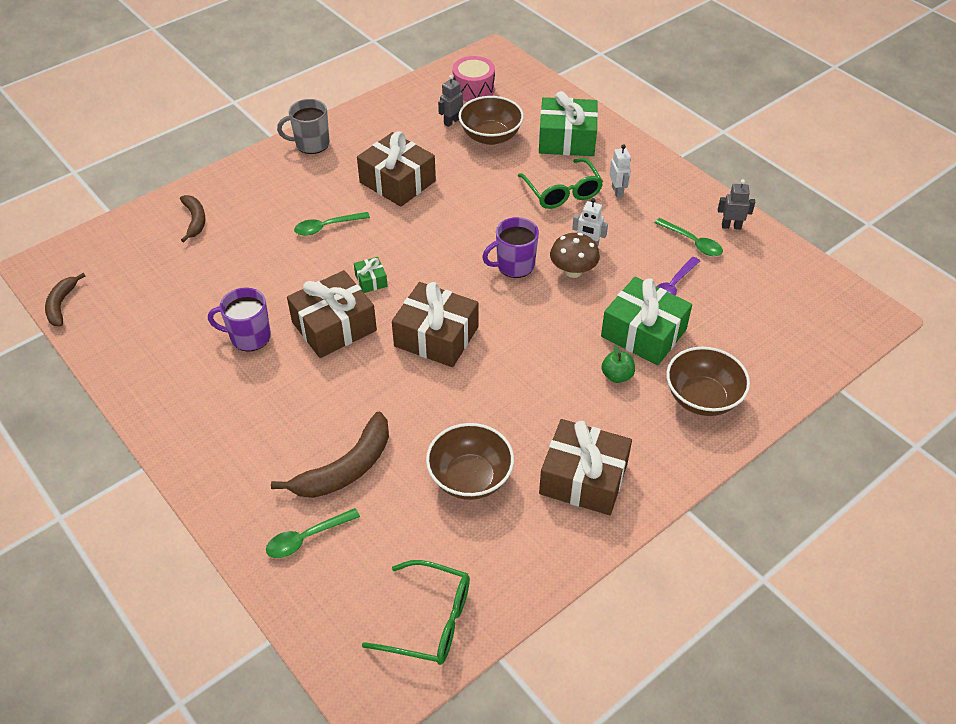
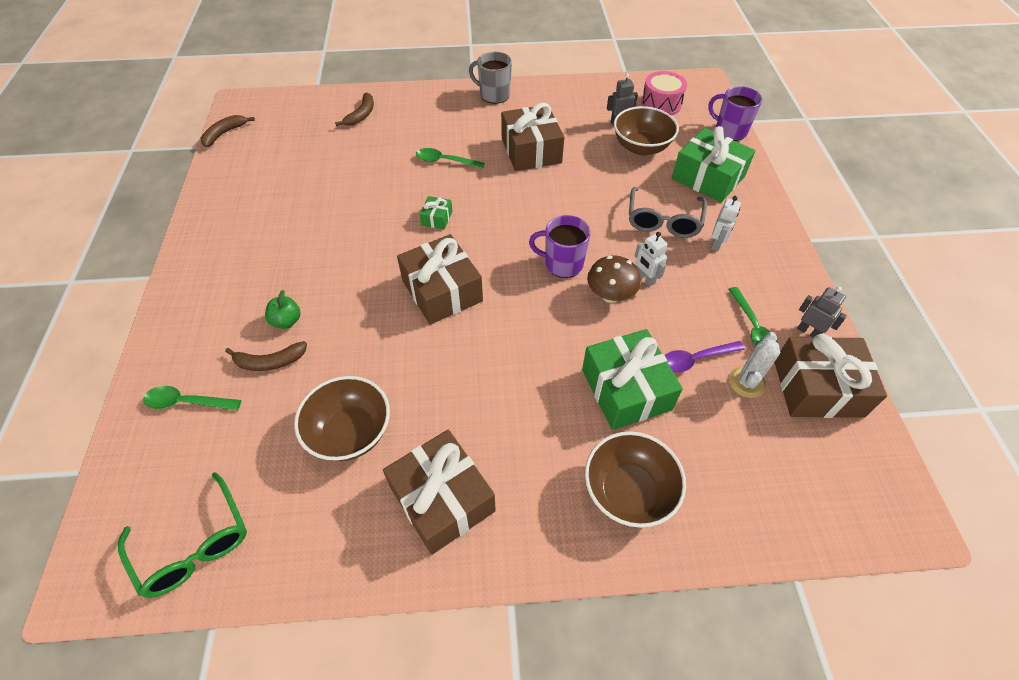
camera: 35 degrees right, 5 degrees up
(249, 337) = (310, 217): purple mug -> purple mug (729, 131)
(334, 326) = (375, 240): brown gift -> brown gift (817, 388)
(346, 469) = (270, 362): brown banana -> brown banana, size x0.60
(562, 191) = (663, 220): green glasses -> grey glasses
(617, 376) = (563, 416): green apple -> green apple (287, 321)
(719, 283) = (746, 382): none -> white cactus

